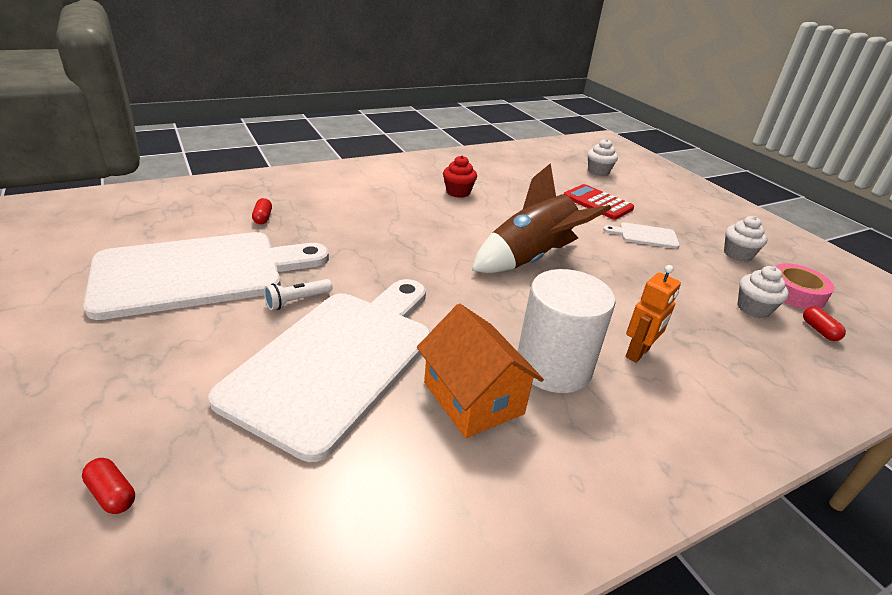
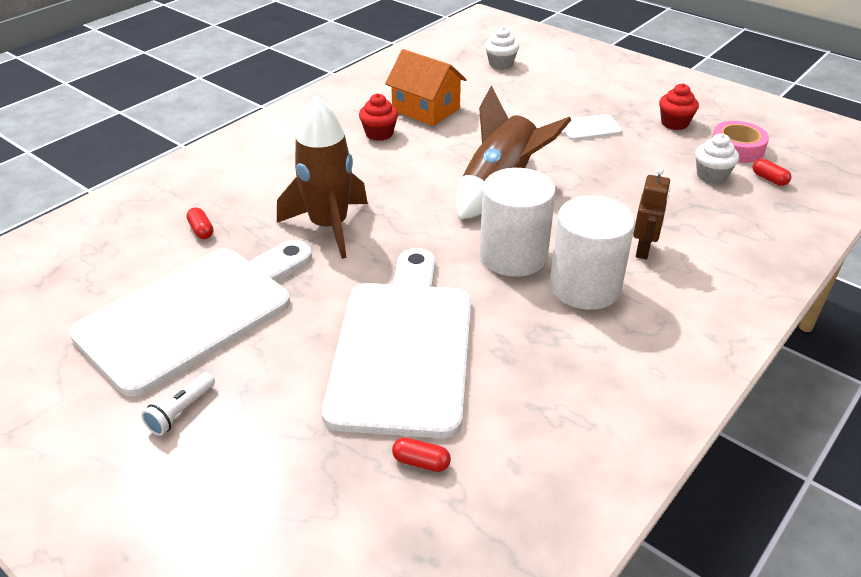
camera: 20 degrees left, 5 degrees up
(112, 494) = (314, 523): red capsule -> red capsule (421, 462)
(297, 301) = (318, 307): white flashlight -> white flashlight (181, 411)
(361, 244) = (329, 226): none -> brown rocket
(473, 398) = (539, 337): orange house -> orange house (426, 109)
(502, 316) = (513, 256): none -> white cylinder
(597, 203) = (522, 103): red calculator -> none
(638, 353) = (643, 250): orange robot -> brown robot
(737, 254) = (674, 123): white cupcake -> red cupcake

